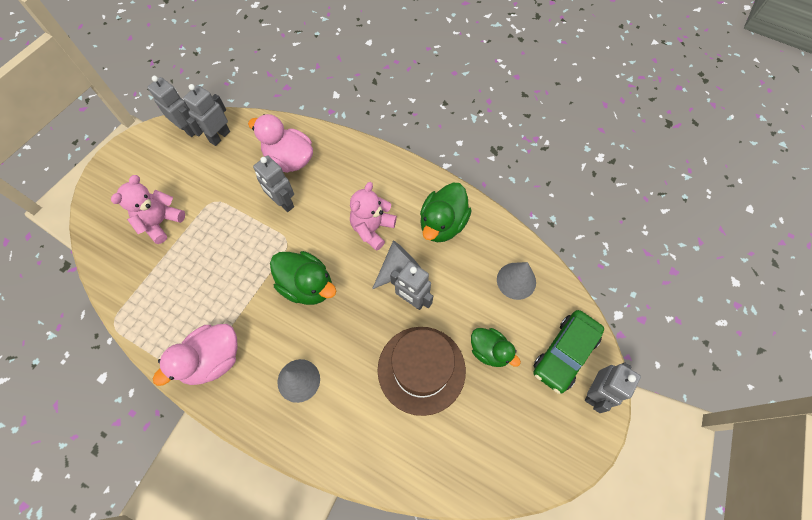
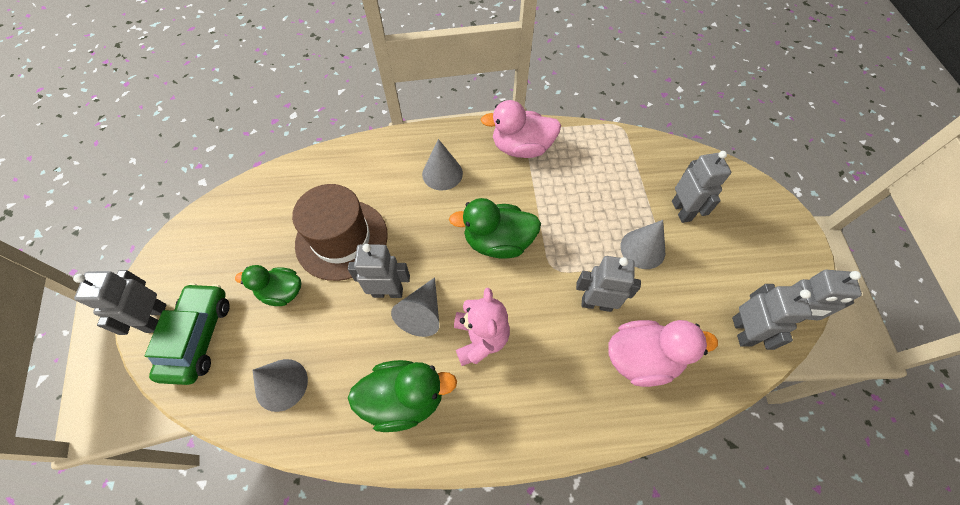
camera: 145 degrees right, 5 degrees down
(161, 222) = (681, 211): pink teddy bear -> grey robot
(212, 360) = (521, 148): pink duck -> pink duck turned 105 degrees counterclockwise
(217, 215) = (642, 249): none -> grey cone
(442, 224) = (404, 399): green duck -> green duck turned 90 degrees clockwise

